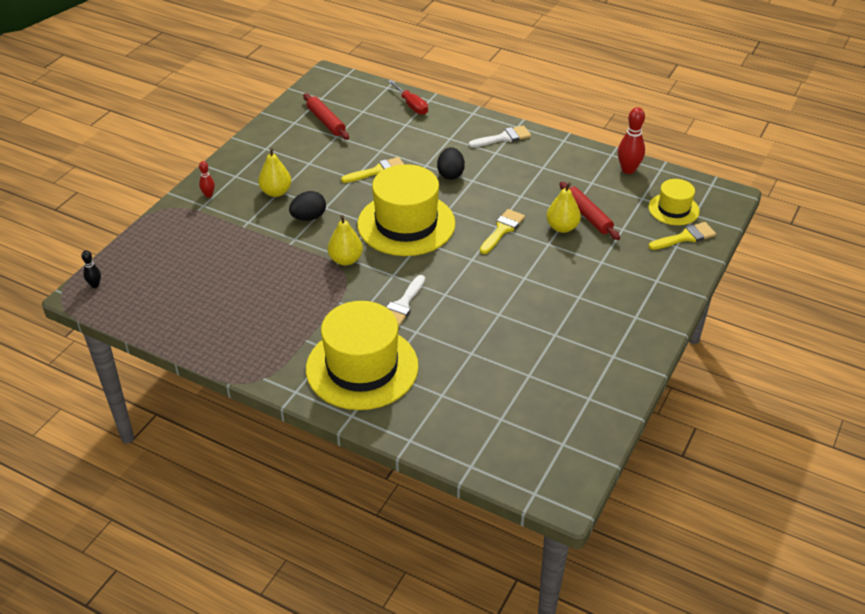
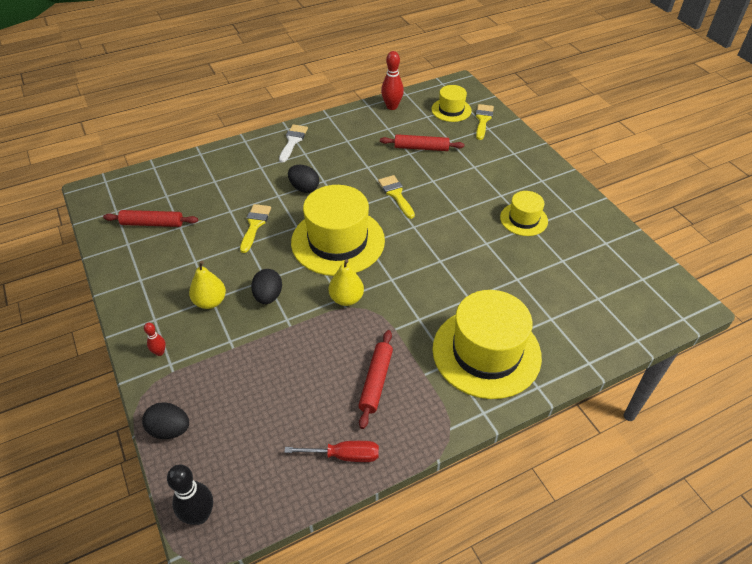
camera: 55 degrees left, 5 degrees up
(95, 285) = (199, 515): black bowling pin -> black bowling pin, size x1.82
(149, 236) = (170, 429): none -> black egg
(274, 316) = (376, 381): none -> red rolling pin
(403, 304) = (432, 290): white brush -> none
(411, 105) = (194, 166): red screwdriver -> red screwdriver (344, 455)
(560, 326) = (523, 219): none -> yellow hat
(562, 227) = (422, 165): yellow pear -> none

